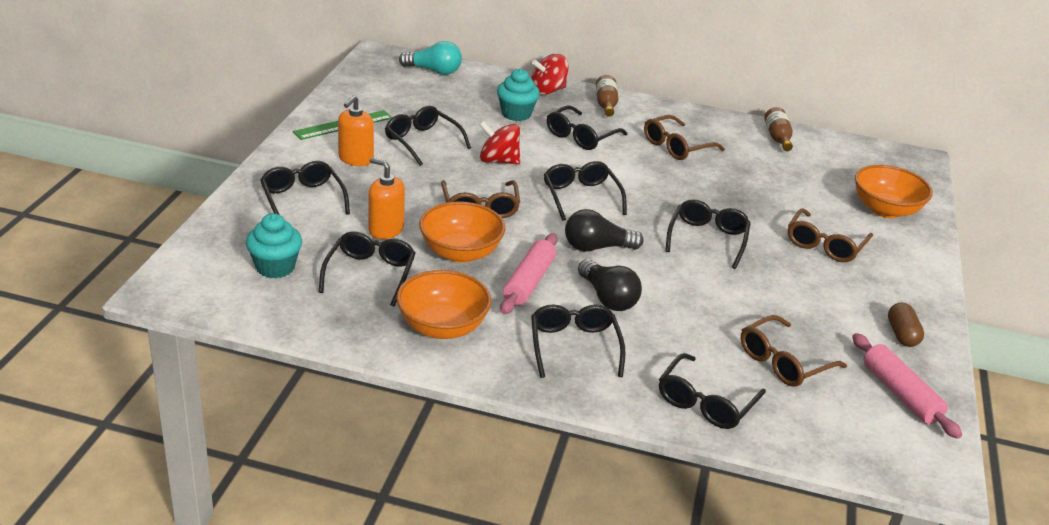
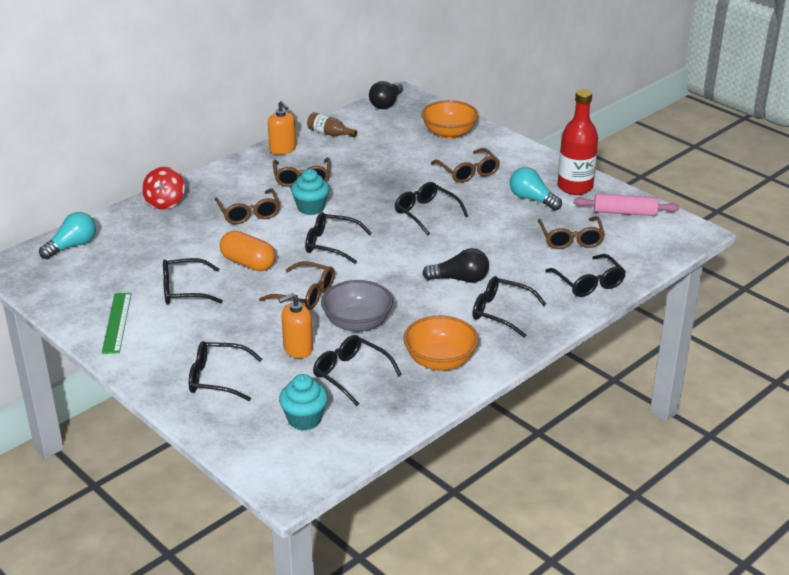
camera: 55 degrees left, 0 degrees up
(355, 159) = (179, 332): orange soap dispenser -> orange soap dispenser (283, 149)
(460, 253) = (357, 323): orange bowl -> grey bowl
(498, 161) = (248, 263): red spinning top -> orange capsule
(516, 114) = (186, 230): turquoise cupcake -> turquoise cupcake (311, 208)
(528, 282) = (416, 305): pink rolling pin -> none
(581, 136) = (249, 213): black glasses -> brown glasses
(596, 247) = (399, 261): black light bulb -> black light bulb (386, 104)
(606, 104) = (213, 184): brown bottle -> none
(830, 307) = (532, 199): none -> turquoise light bulb
(902, 334) = (575, 187): brown capsule -> red bottle

